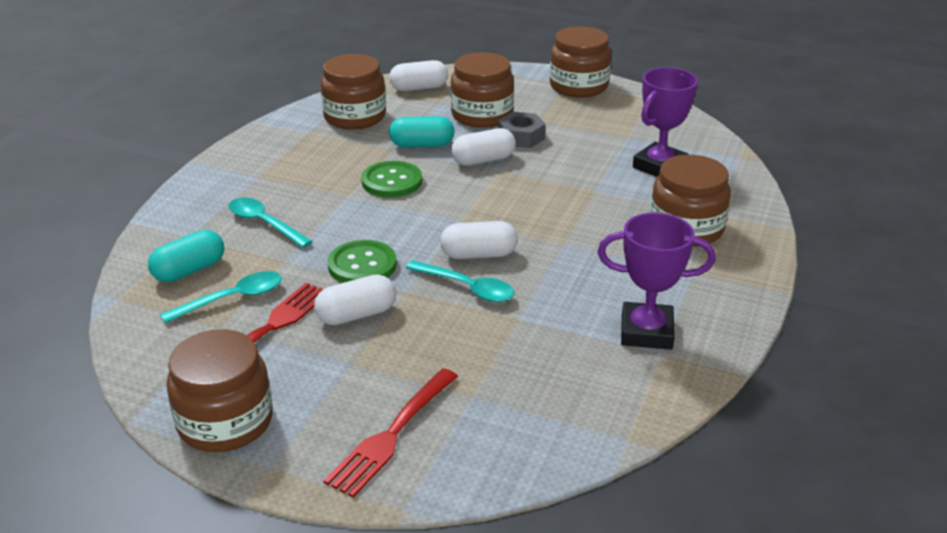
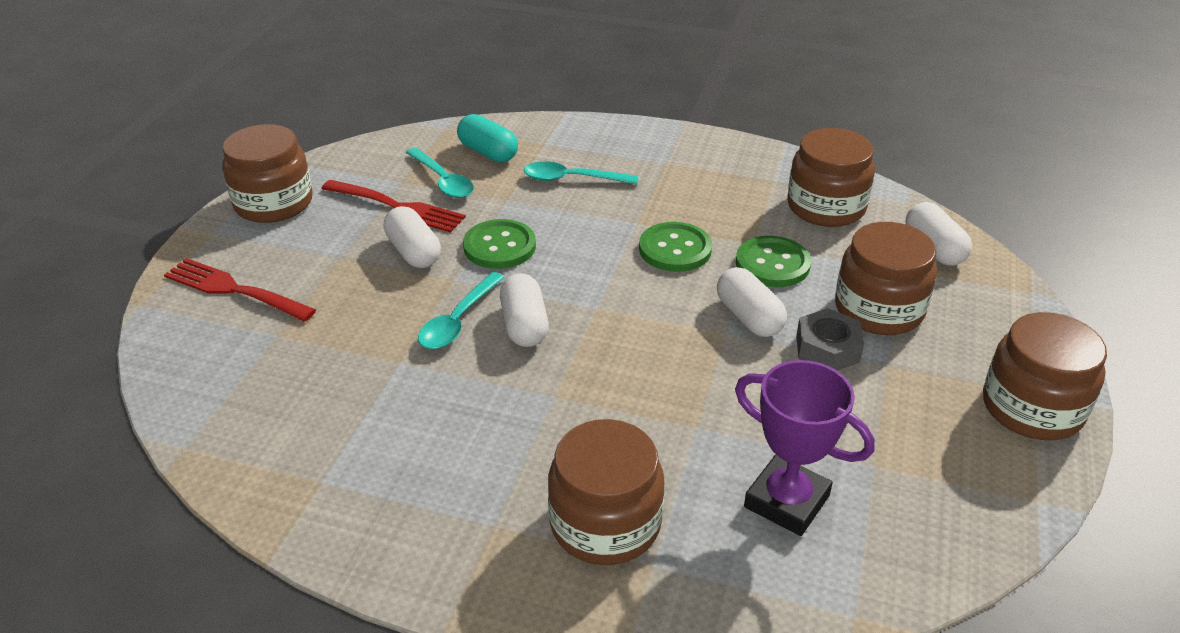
camera: 85 degrees right, 5 degrees up
(264, 223) = (572, 179): turquoise spoon -> turquoise spoon turned 120 degrees counterclockwise
(422, 145) = (772, 264): turquoise capsule -> green button
(646, 332) = (364, 469): purple trophy -> none

